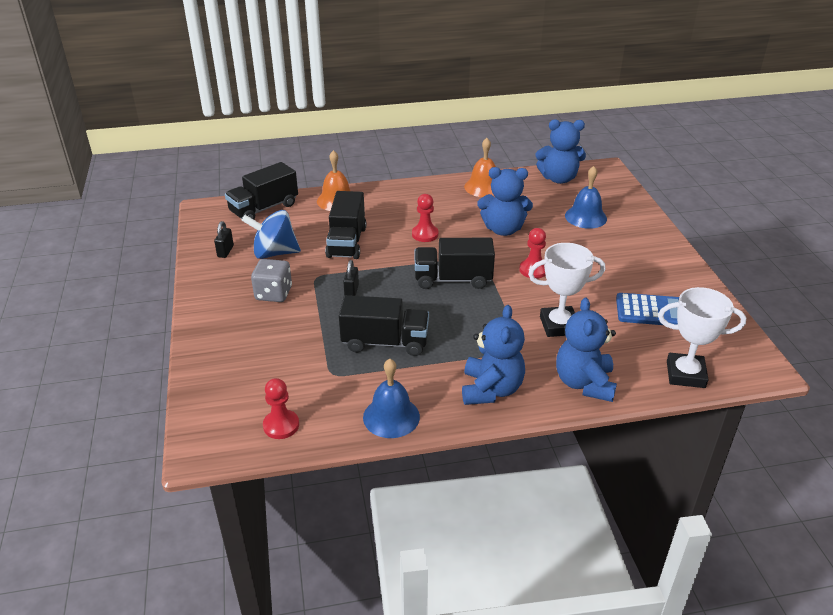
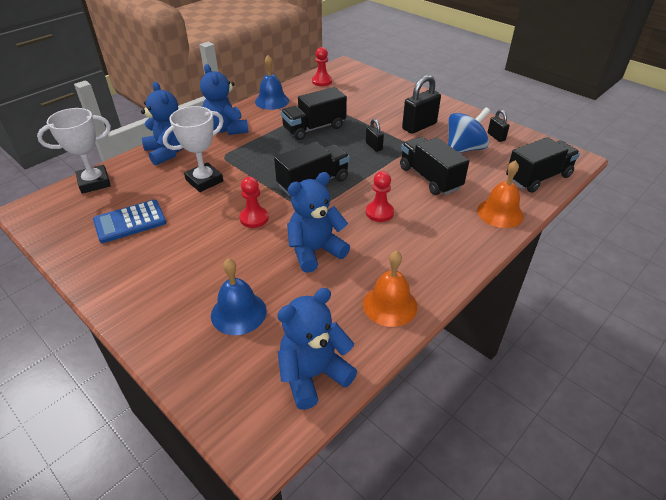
camera: 145 degrees right, 5 degrees up
(264, 208) = (538, 178): black truck -> black truck turned 45 degrees clockwise
(273, 294) = (419, 126): grey dice -> black padlock

